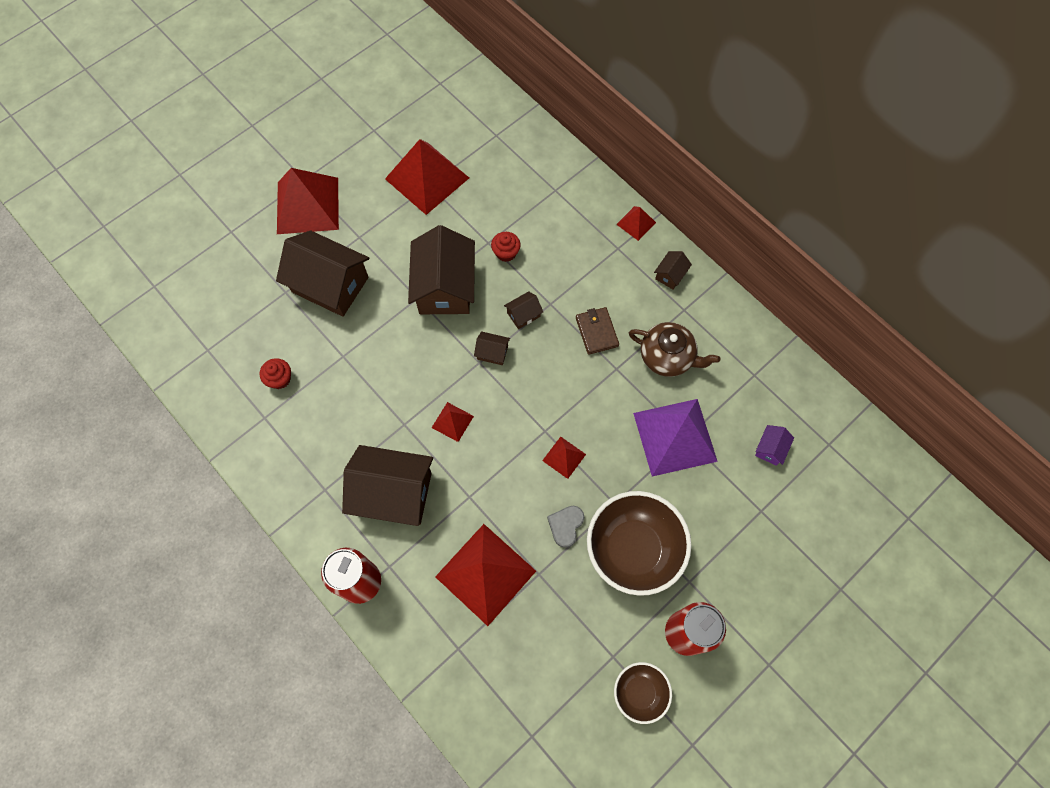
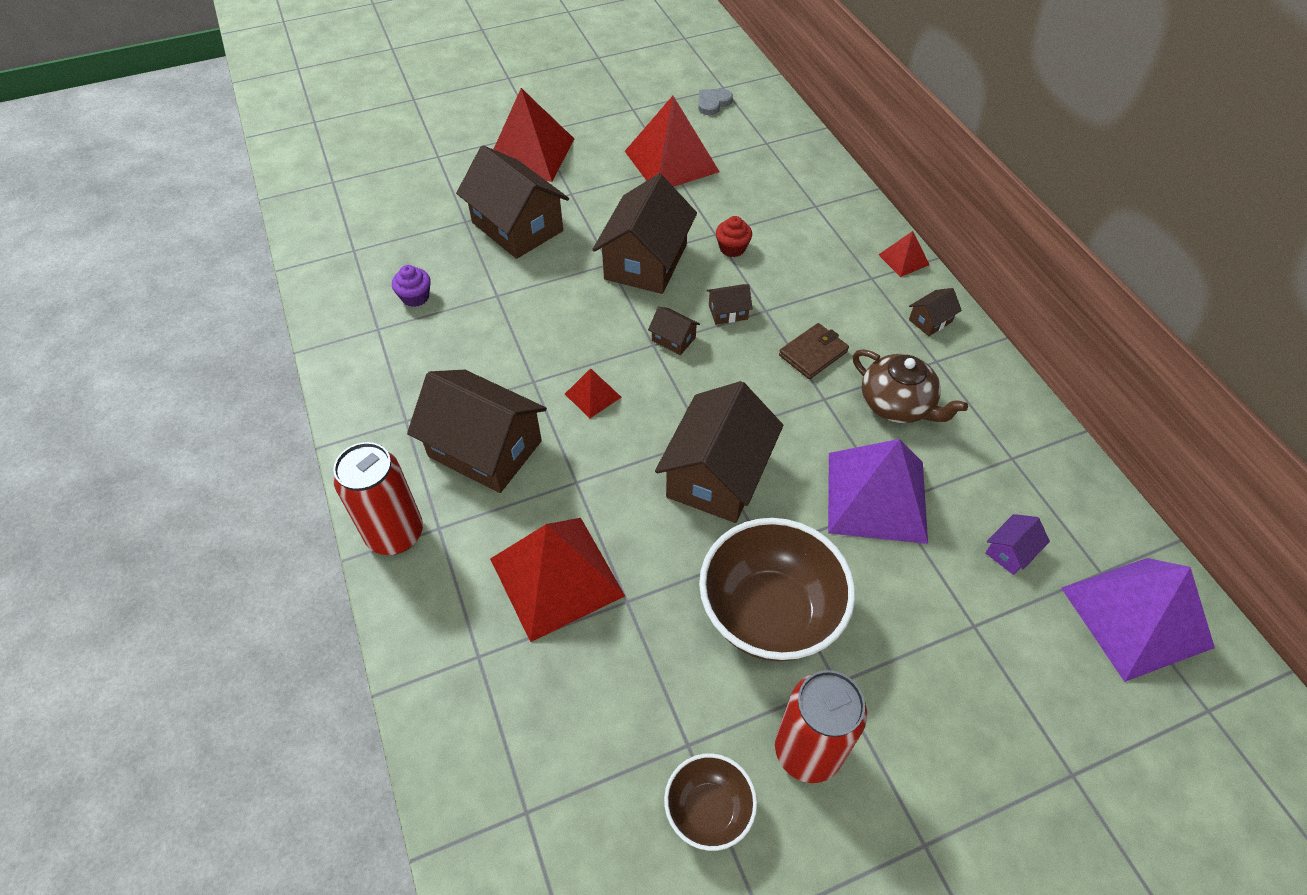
camera: 20 degrees right, 15 degrees down
(280, 379) = (415, 297): red cupcake -> purple cupcake
(564, 457) = (717, 475): red pyramid -> brown house
(565, 525) = (687, 554): grey heart -> grey heart (713, 103)
(596, 332) = (813, 353): brown wallet -> brown wallet turned 45 degrees clockwise
(856, 469) = (1136, 617): none -> purple pyramid

